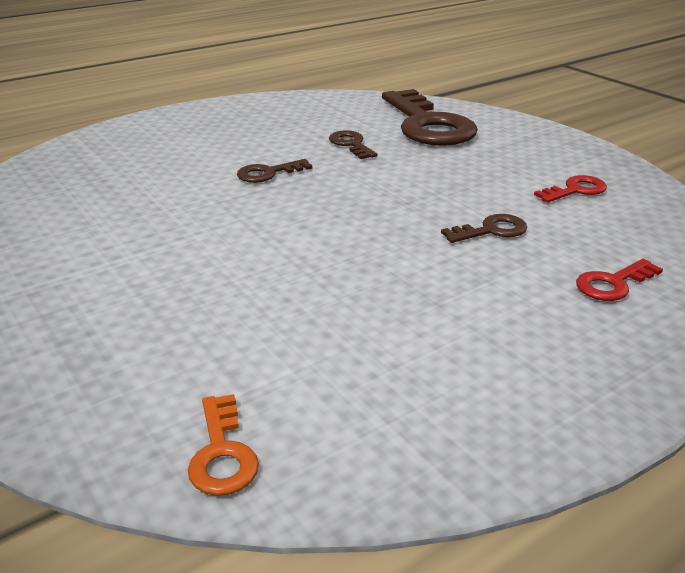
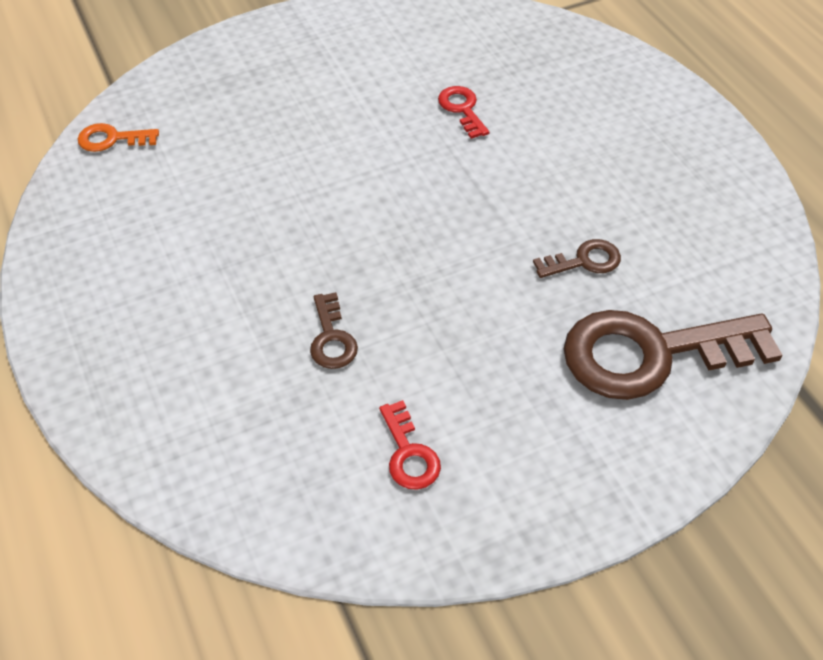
camera: 100 degrees right, 20 degrees up
(268, 173) = (507, 182): brown key -> none
(613, 284) = (202, 403): red key -> red key (462, 109)

